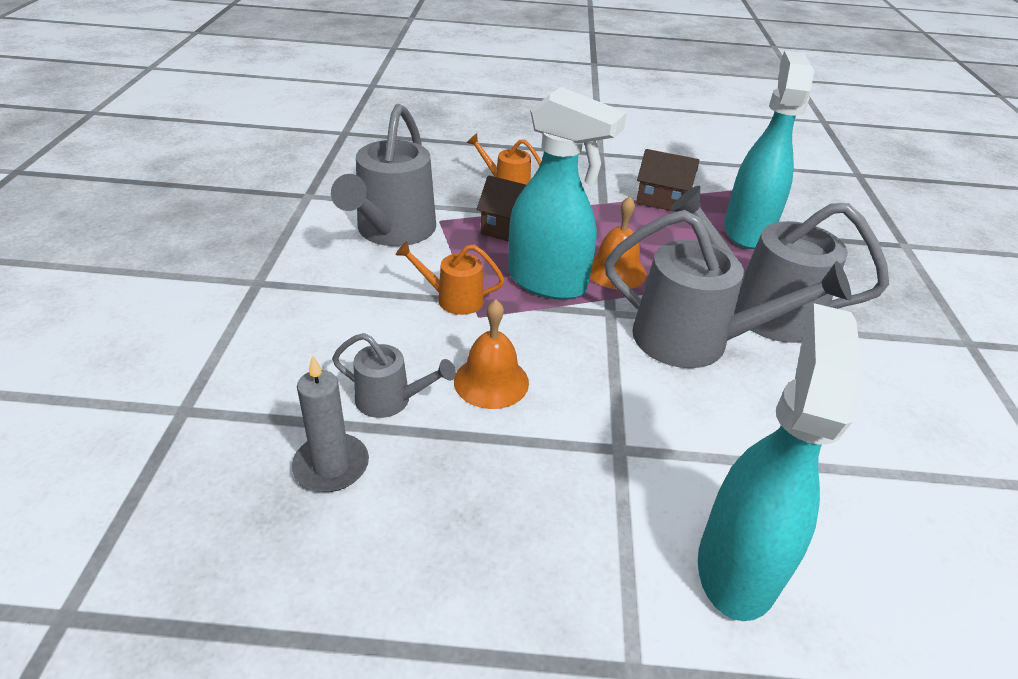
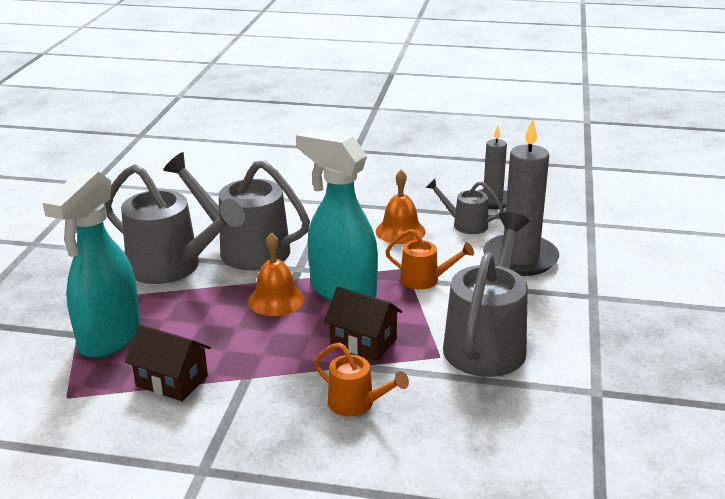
camera: 170 degrees left, 10 degrees down
(325, 335) = (520, 258): none -> grey candle
(738, 565) = (294, 168): turquoise spray bottle -> none

